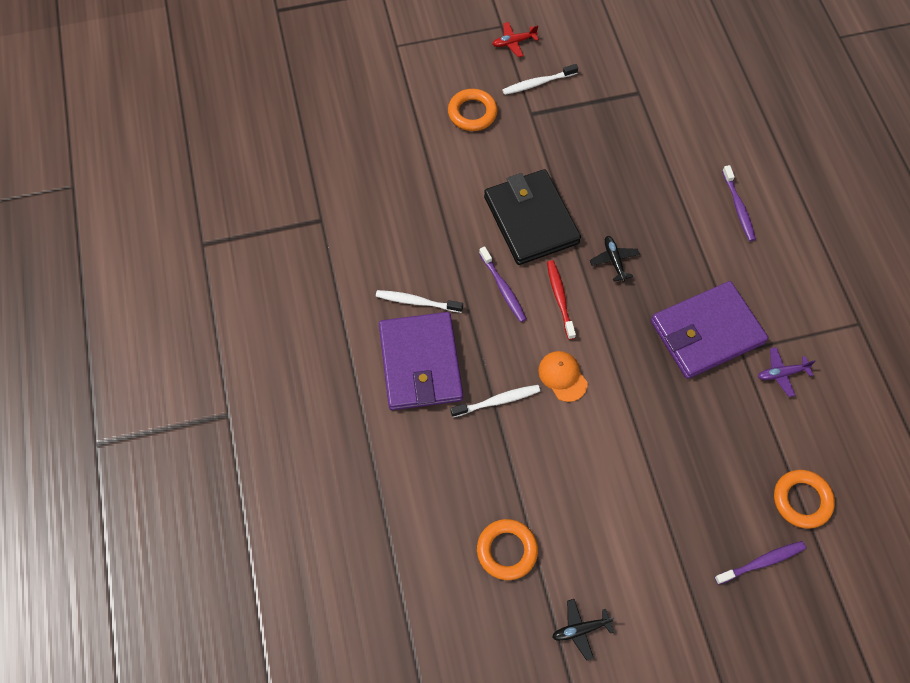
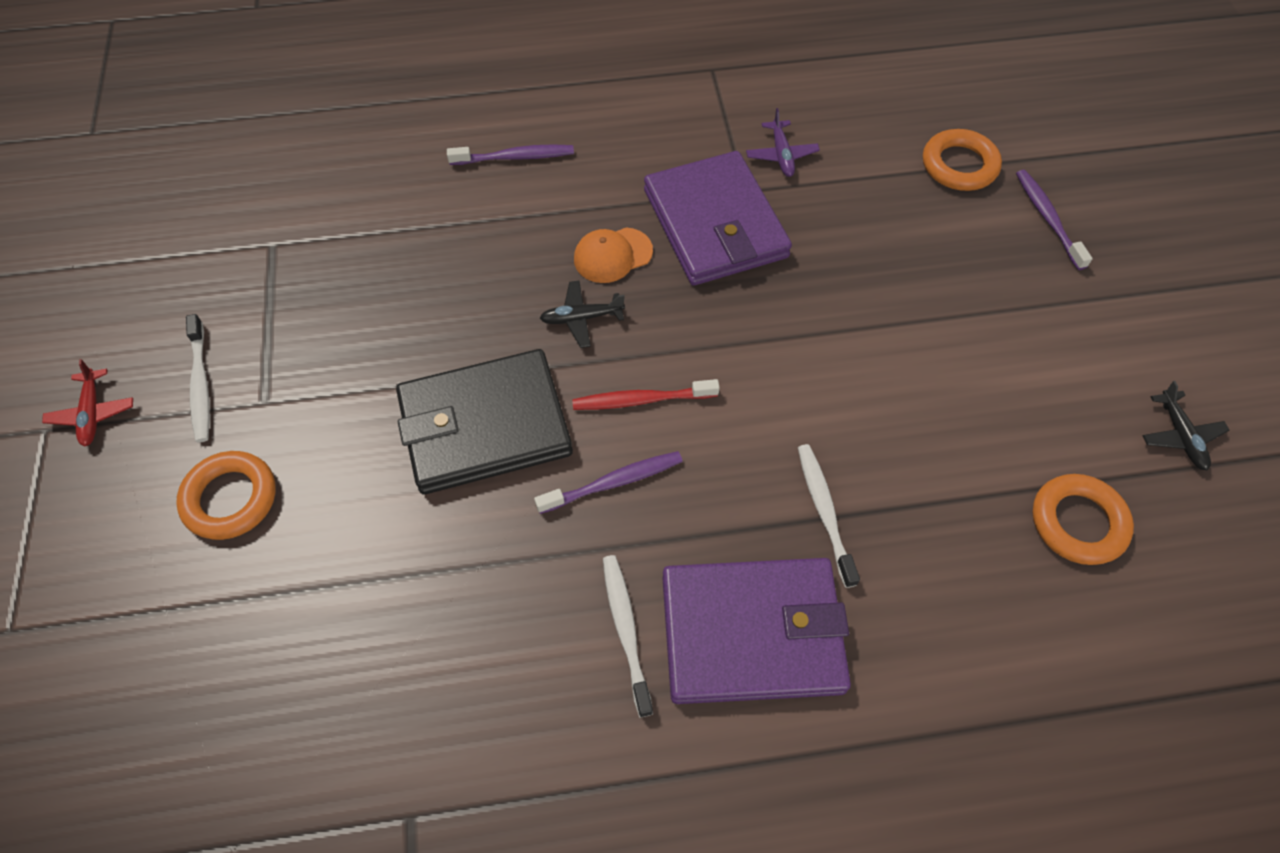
camera: 85 degrees left, 5 degrees down
(417, 302) = (626, 630): white toothbrush -> white toothbrush turned 150 degrees clockwise
(562, 376) = (781, 412): orange cap -> orange cap (612, 255)

